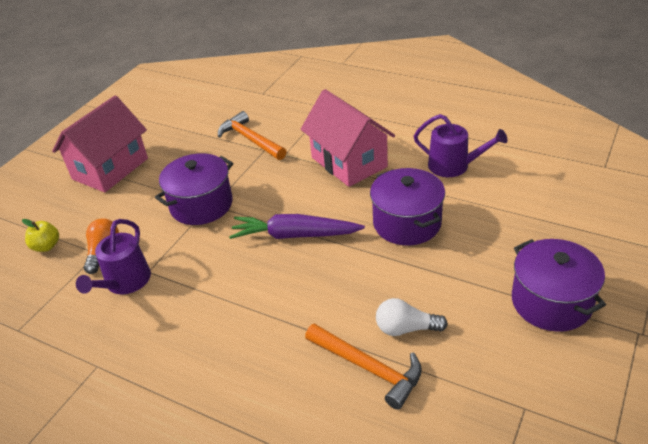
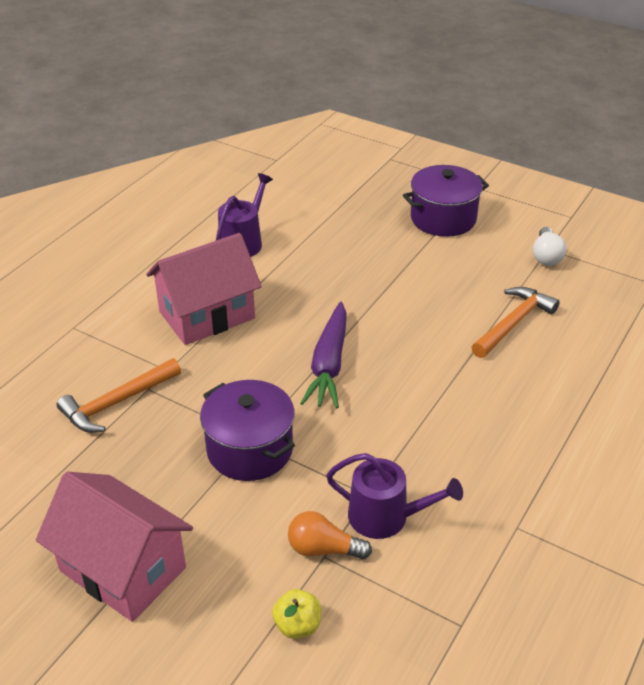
camera: 90 degrees left, 0 degrees up
(406, 328) = (469, 297): white light bulb -> white light bulb (546, 256)
(407, 223) = (327, 283): purple pot -> none

